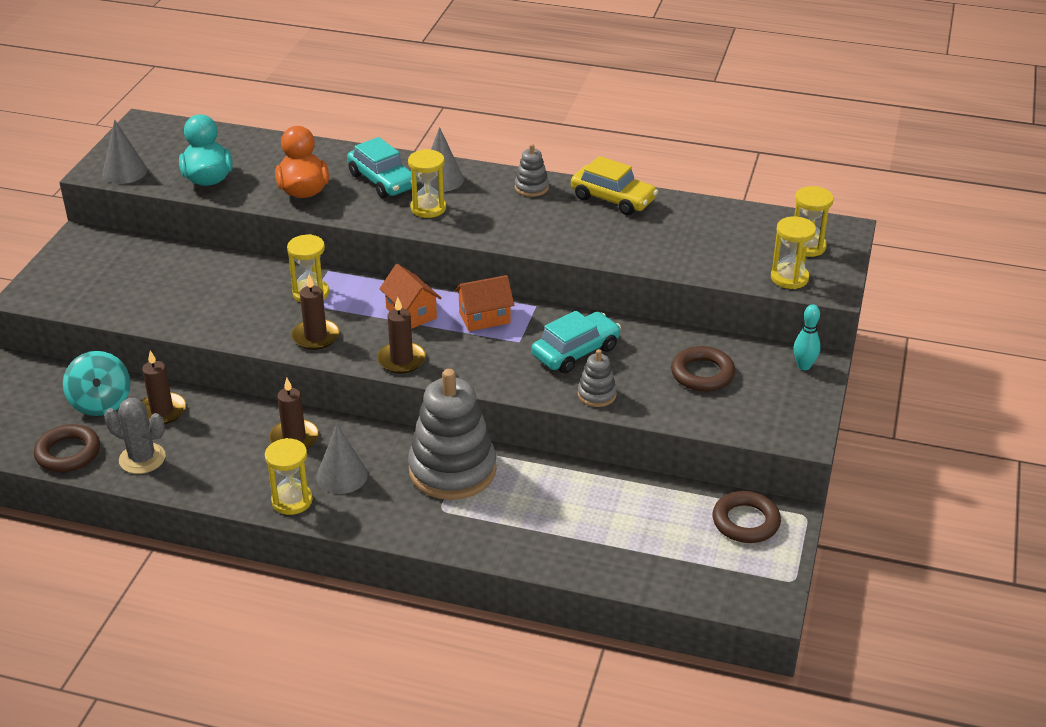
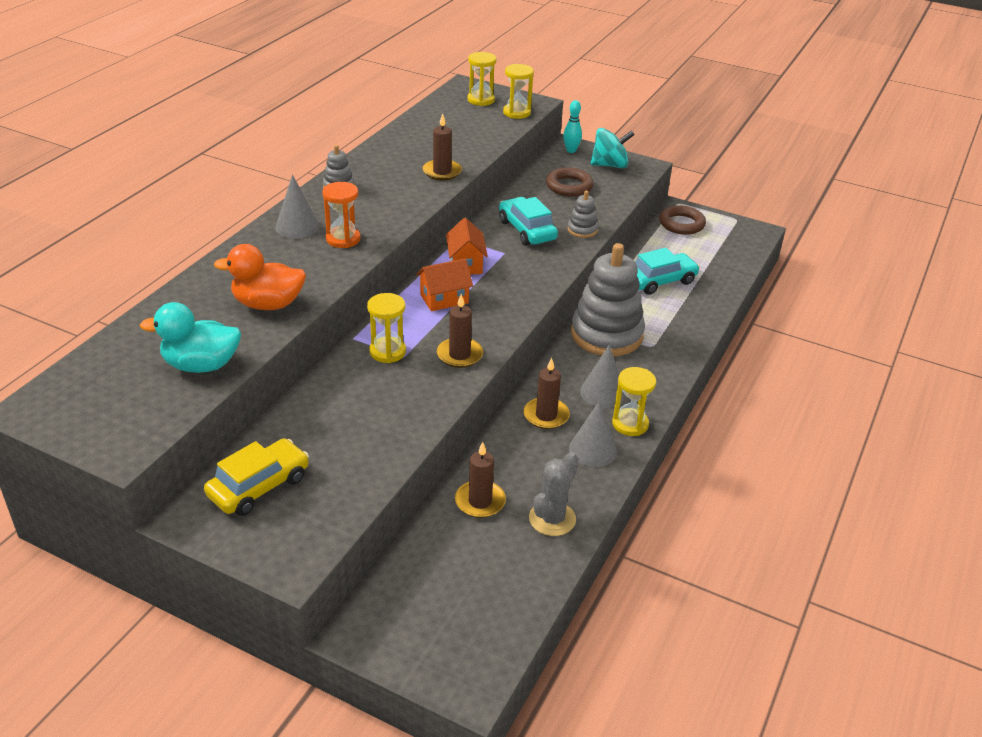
camera: 80 degrees left, 0 degrees up
(68, 453) = (530, 577): brown ring -> none
(101, 403) = (452, 549): turquoise spinning top -> turquoise spinning top (610, 165)
(124, 172) = (140, 428): grey cone -> grey cone (593, 450)
(382, 181) = (279, 257): turquoise car -> turquoise car (660, 281)
(401, 360) = (511, 311): brown candle -> brown candle (442, 172)
(428, 208) = (343, 239): yellow hourglass -> orange hourglass
(613, 199) = (378, 156): yellow car -> yellow car (259, 486)

